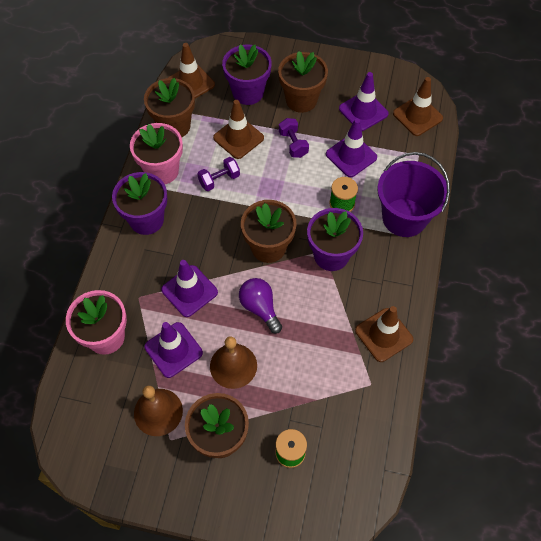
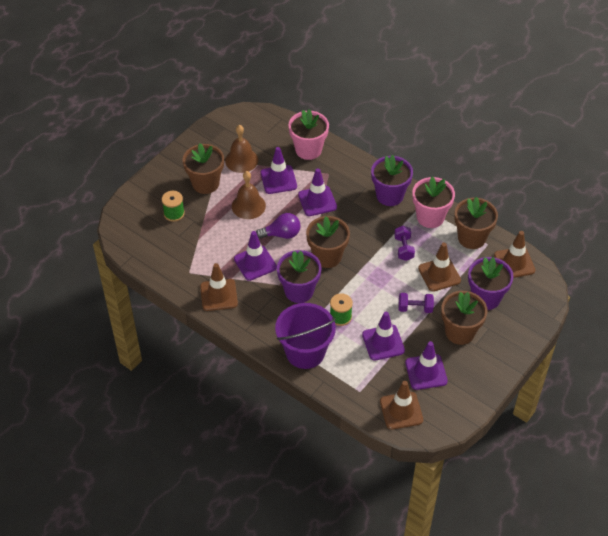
camera: 115 degrees right, 10 degrees down
(317, 317) = (255, 263): none -> purple traffic cone

